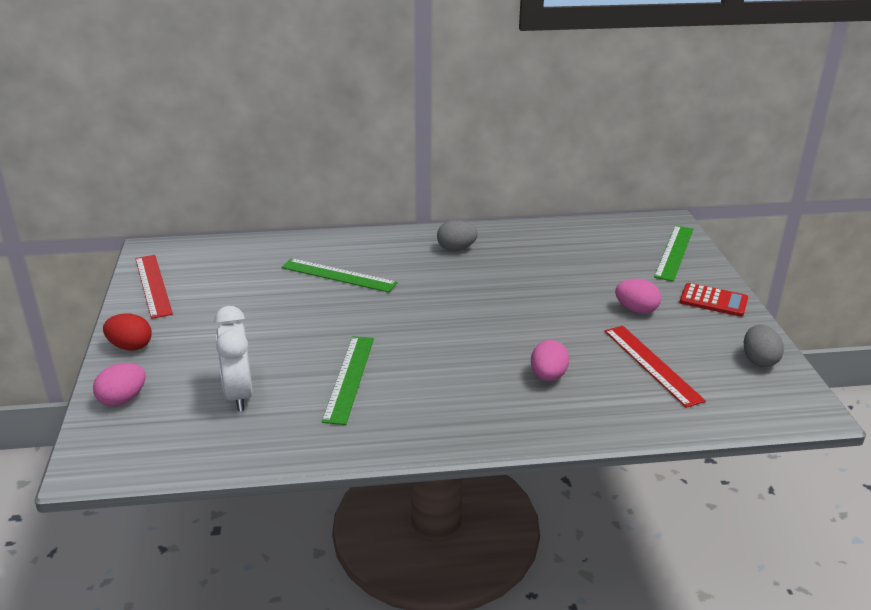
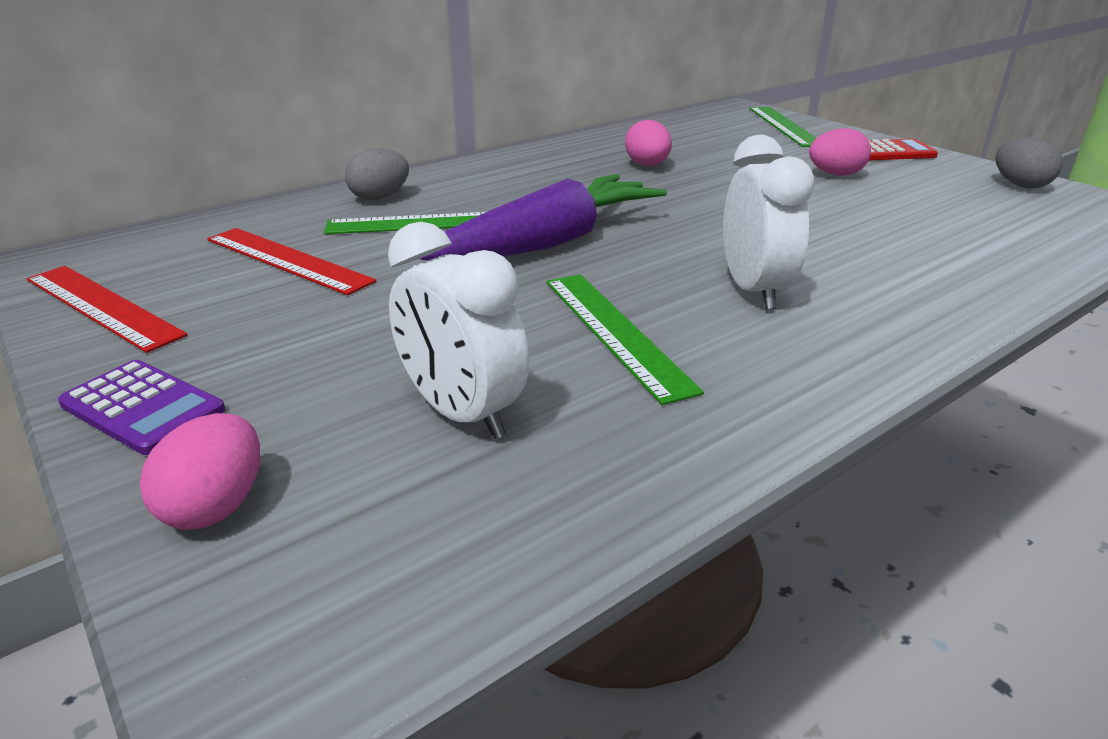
camera: 30 degrees left, 0 degrees up
(130, 346) = (142, 407): red egg -> purple calculator
(386, 310) = (550, 242): none -> purple carrot
(450, 378) = (754, 290): none -> white clock
(456, 248) = (549, 167): grey egg -> grey egg (380, 197)
(548, 376) = (860, 254): pink egg -> pink egg (647, 165)
(652, 364) = (939, 214): red ruler -> red ruler (287, 260)

